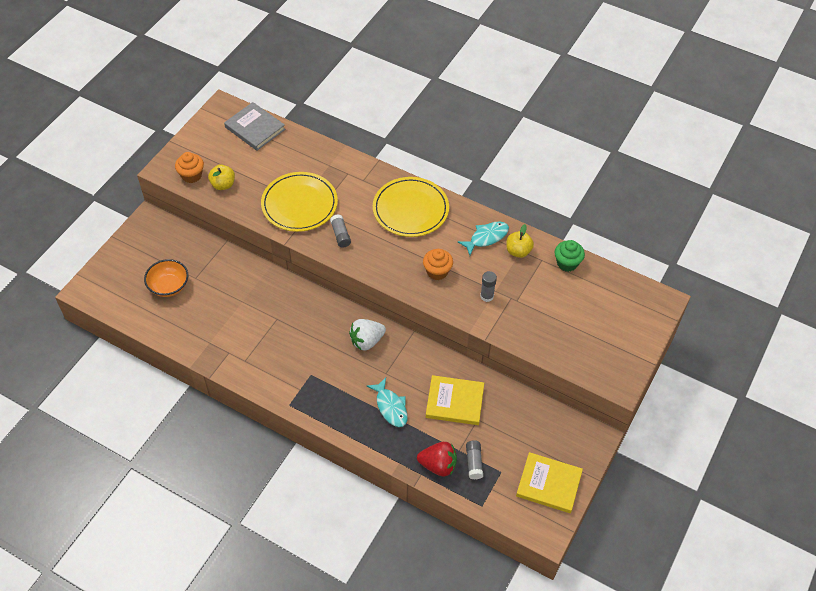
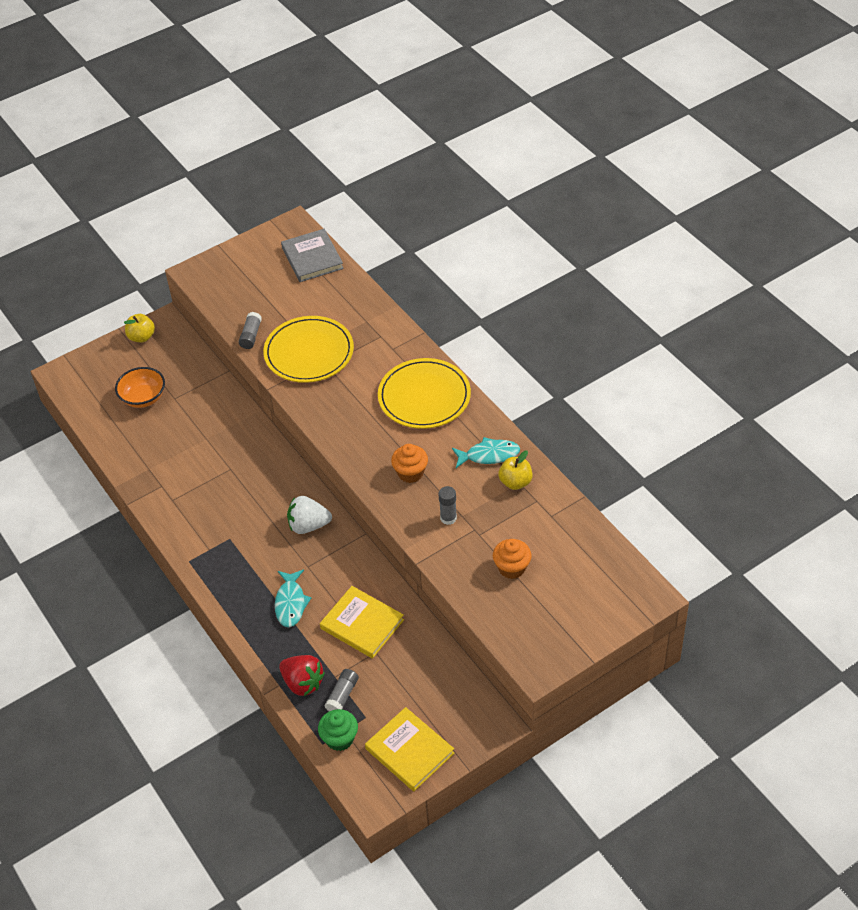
camera: 30 degrees right, 5 degrees down
(191, 175) = (217, 287): orange cupcake -> orange cupcake (512, 568)
(223, 185) = (243, 307): yellow apple -> yellow apple (141, 337)
(340, 235) = (331, 399): grey glue stick -> grey glue stick (251, 335)
(567, 263) = (563, 514): green cupcake -> green cupcake (339, 739)

